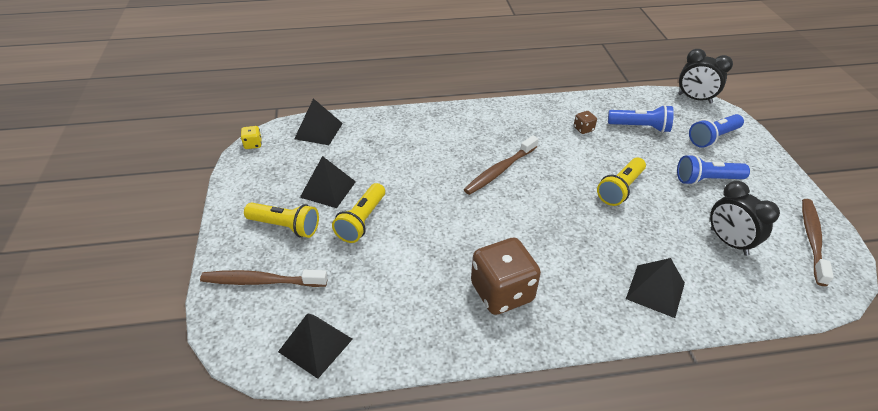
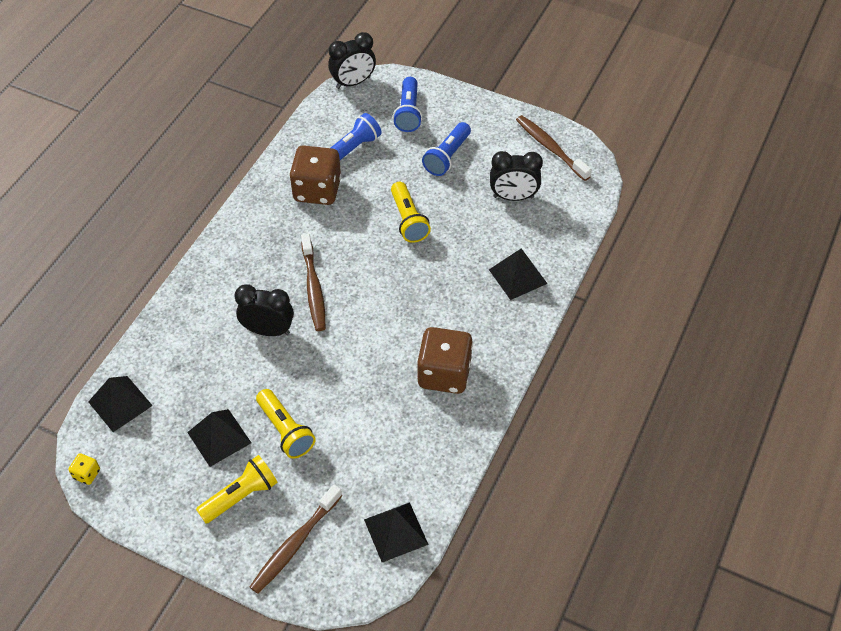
camera: 55 degrees left, 10 degrees up
(440, 167) = (268, 330): none -> black clock
(583, 129) = (317, 190): brown dice -> brown dice, size x2.36

